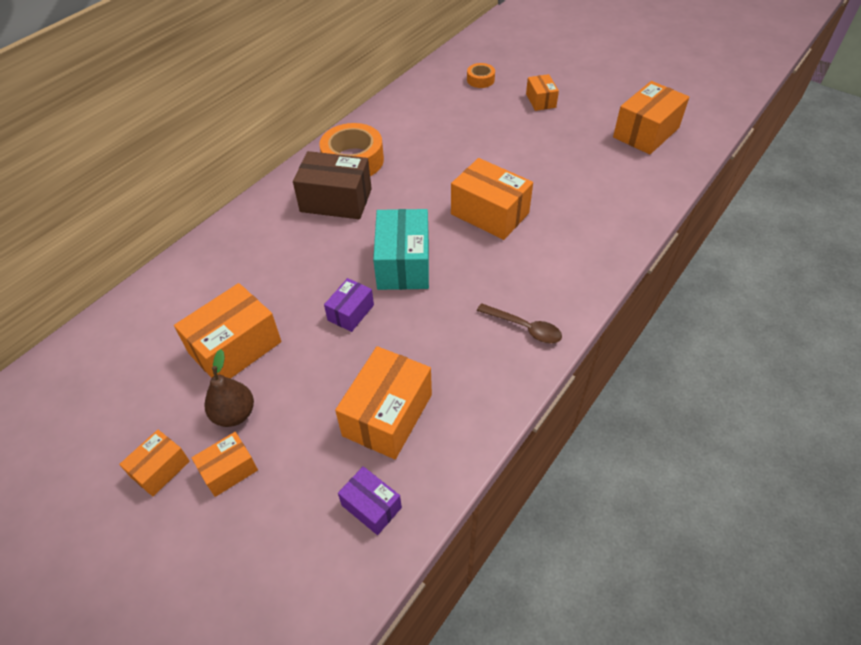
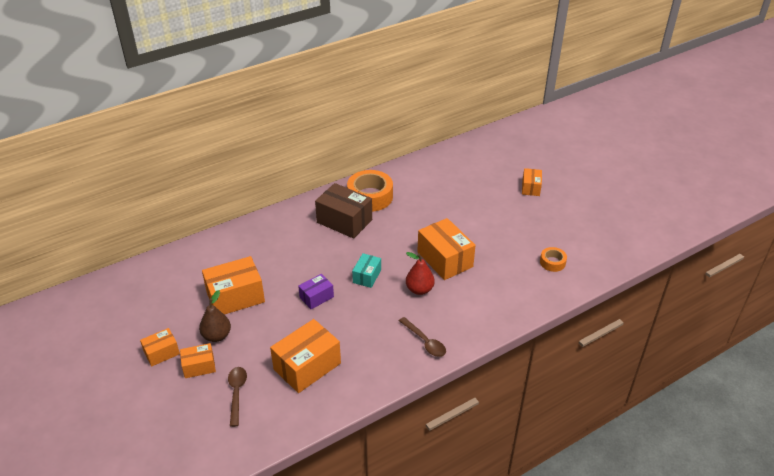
camera: 20 degrees right, 10 degrees down
(306, 492) = (237, 393): none -> brown spoon
(371, 506) = (270, 414): purple box -> none
(403, 264) = (367, 276): turquoise box -> turquoise box, size x0.55
(480, 80) = (494, 160): orange tape -> orange tape (552, 262)
(480, 261) = (419, 289): none -> red pear
(646, 132) = (598, 233): orange box -> none

